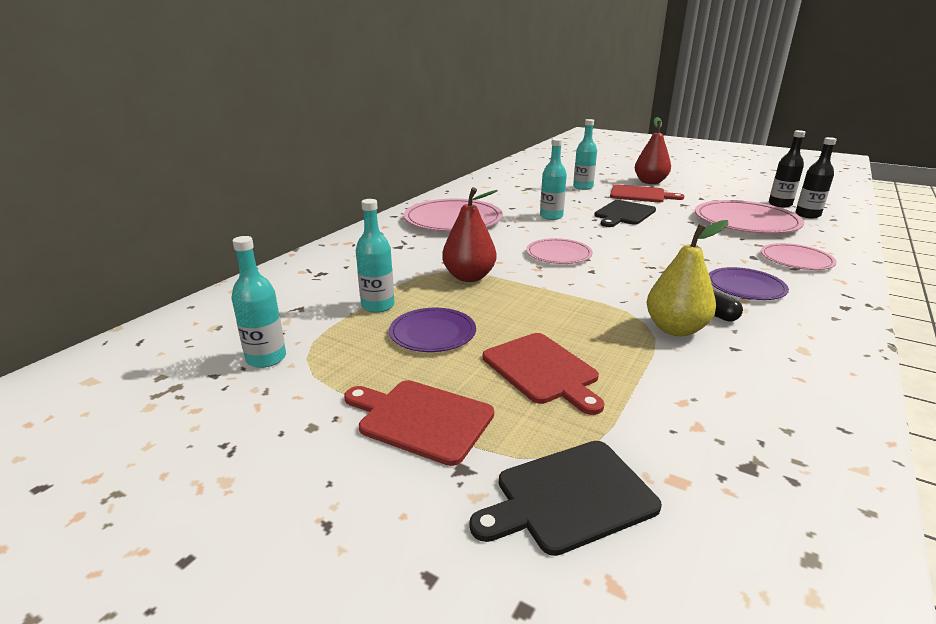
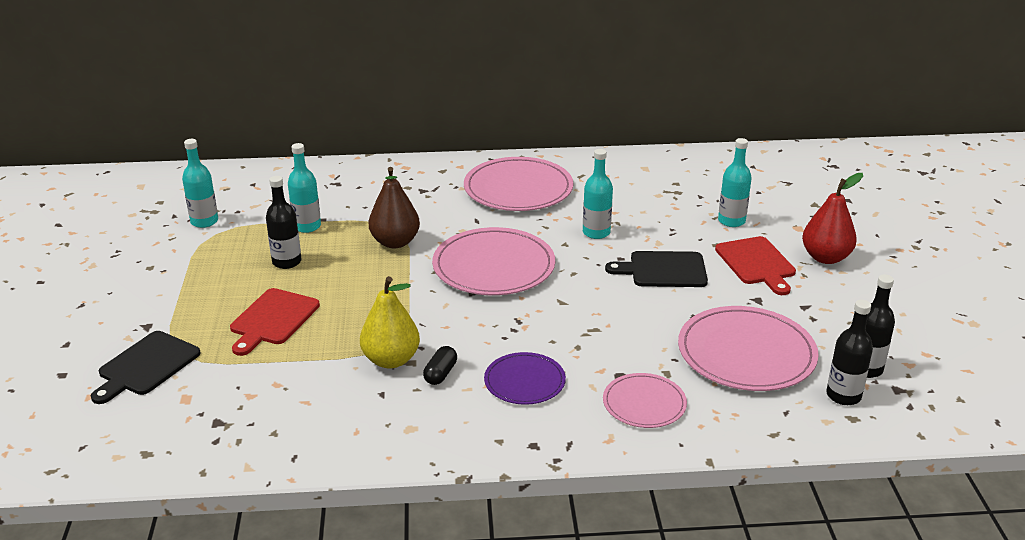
camera: 55 degrees right, 5 degrees up
(421, 419) = (182, 297): red cutting board -> none
(432, 333) = (287, 262): purple plate -> black bottle
(469, 277) = (395, 242): red pear -> brown pear
(558, 254) = (493, 266): pink plate -> pink plate, size x1.75
(569, 497) = (146, 366): black cutting board -> black cutting board turned 90 degrees counterclockwise

